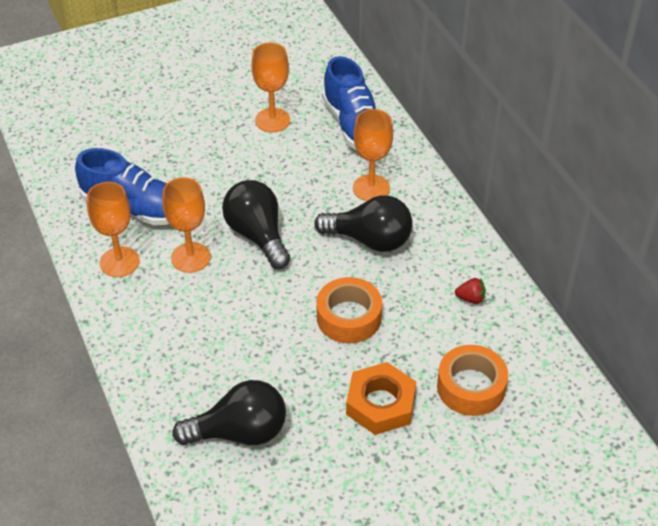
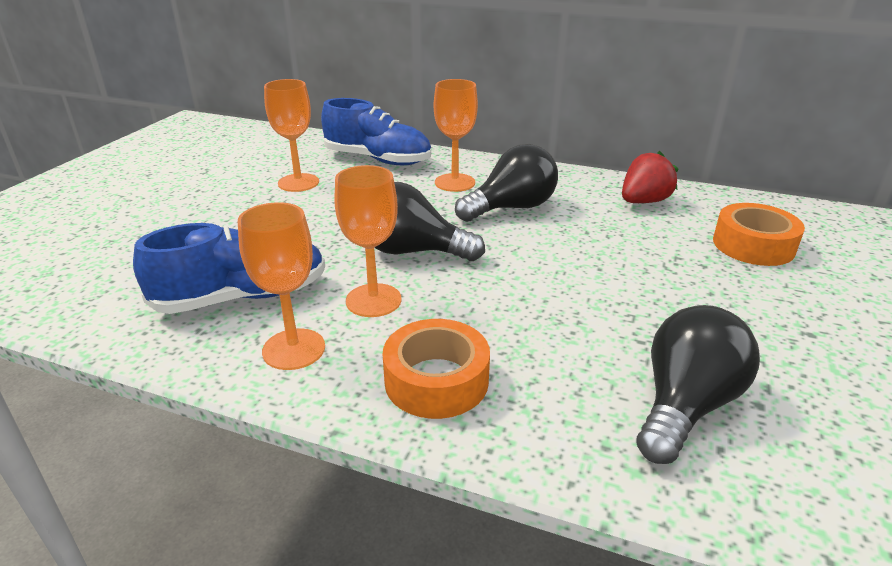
camera: 45 degrees left, 15 degrees down
(349, 317) = (591, 258): orange tape -> orange tape (436, 380)
(380, 404) = (730, 295): orange nut -> none
(470, 299) = (643, 201): red strawberry -> red strawberry, size x1.83

